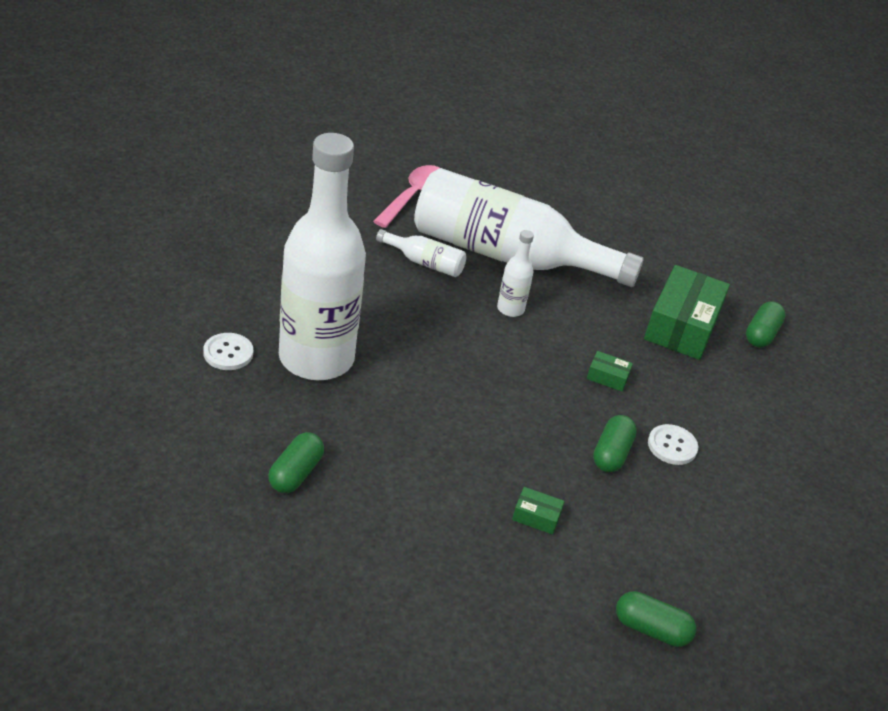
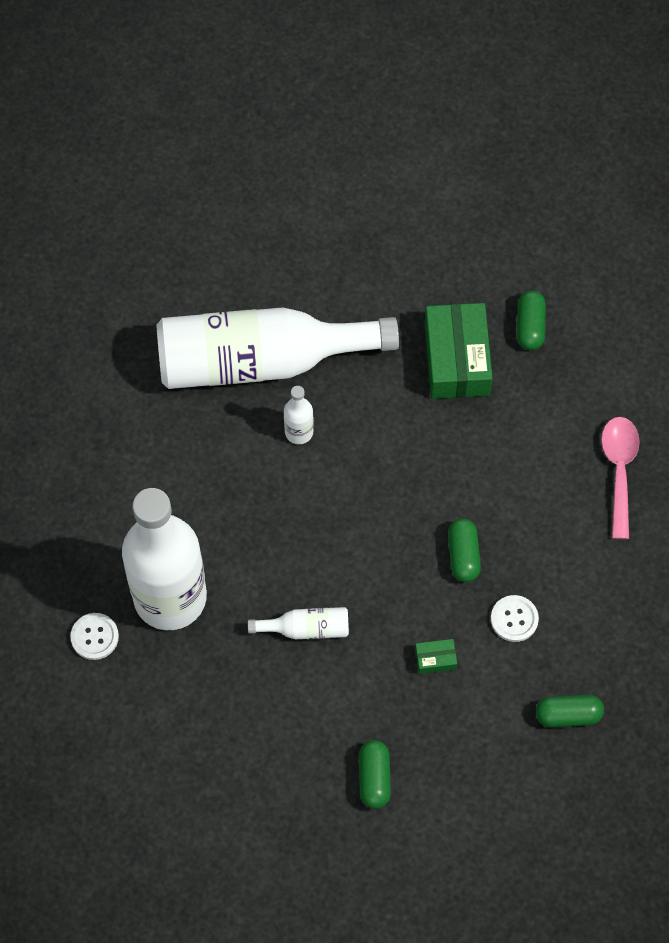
camera: 20 degrees left, 25 degrees up
(295, 473) = (229, 730): green capsule -> green capsule (374, 778)
(413, 196) = (130, 329): pink spoon -> pink spoon (619, 471)
(424, 263) = (192, 418): white bottle -> white bottle (306, 628)
(607, 377) = (421, 466): green box -> none
(672, 446) = (508, 516): white button -> white button (514, 619)

